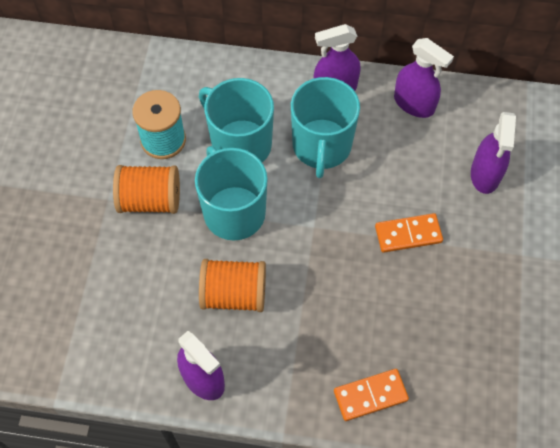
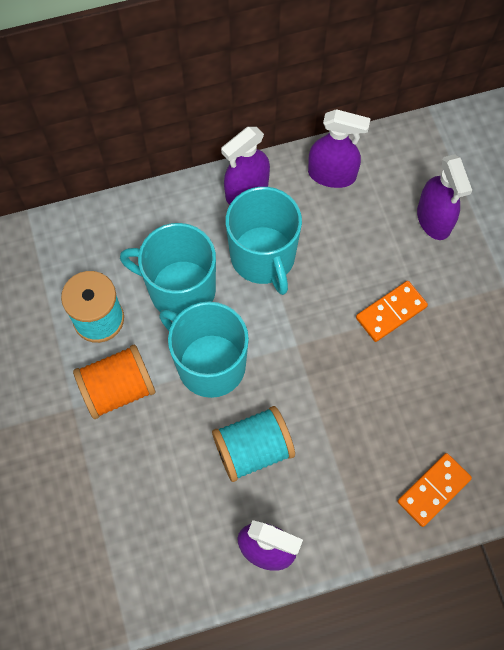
camera: 25 degrees left, 5 degrees up
(234, 294) = (253, 449): orange spool -> turquoise spool

